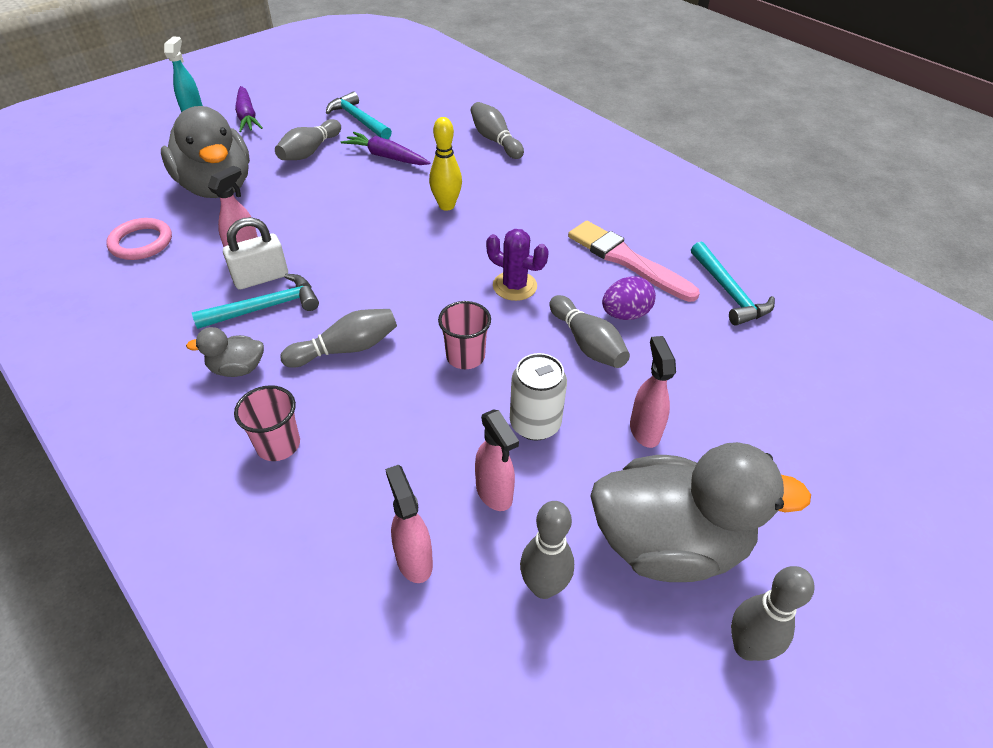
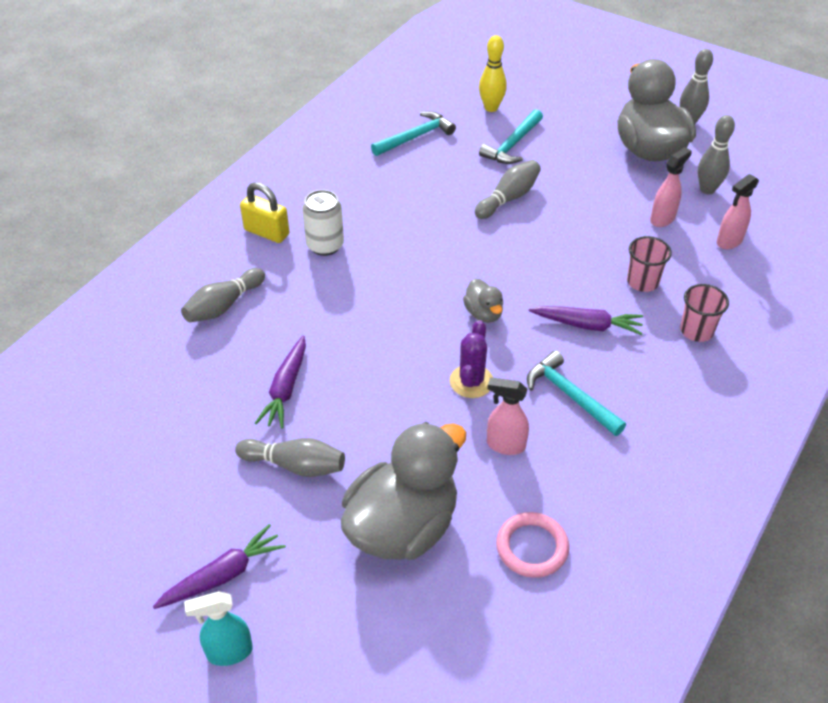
camera: 105 degrees left, 0 degrees up
(237, 368) = (646, 384): grey duck -> grey duck (483, 313)
(261, 278) = (534, 416): white padlock -> none
(346, 349) = (587, 325): grey bowling pin -> purple carrot
(358, 119) = (203, 443): turquoise hammer -> turquoise hammer (512, 145)
(446, 206) = (364, 314): yellow bowling pin -> yellow bowling pin (491, 108)
(465, 356) = (557, 256): pink cup -> pink cup (642, 282)
(514, 286) = (462, 246): purple cactus -> purple cactus (471, 381)
(535, 424) = (598, 211): white can -> white can (325, 245)
(582, 170) = (266, 232): none -> yellow padlock
(625, 314) = (467, 183): purple egg -> none
(627, 260) = (400, 189): pink brush -> none
(644, 430) = (573, 164): pink spray bottle -> none

